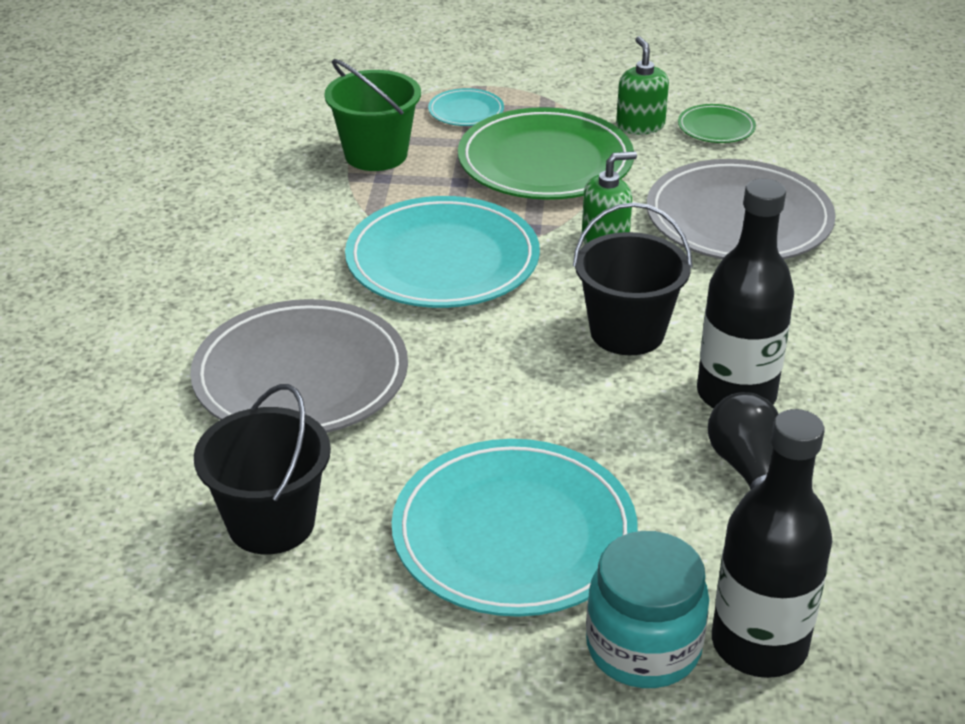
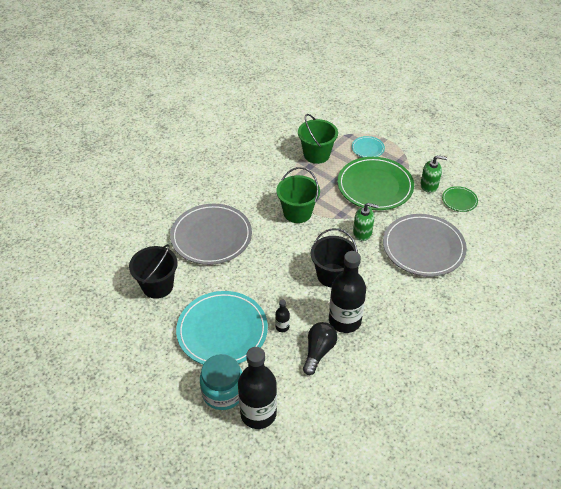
camera: 35 degrees right, 10 degrees up
(442, 260) = (297, 213): turquoise plate -> green bucket
(630, 464) = (282, 327): none -> black bottle
(640, 125) = (429, 185): green soap dispenser -> green soap dispenser turned 75 degrees clockwise

